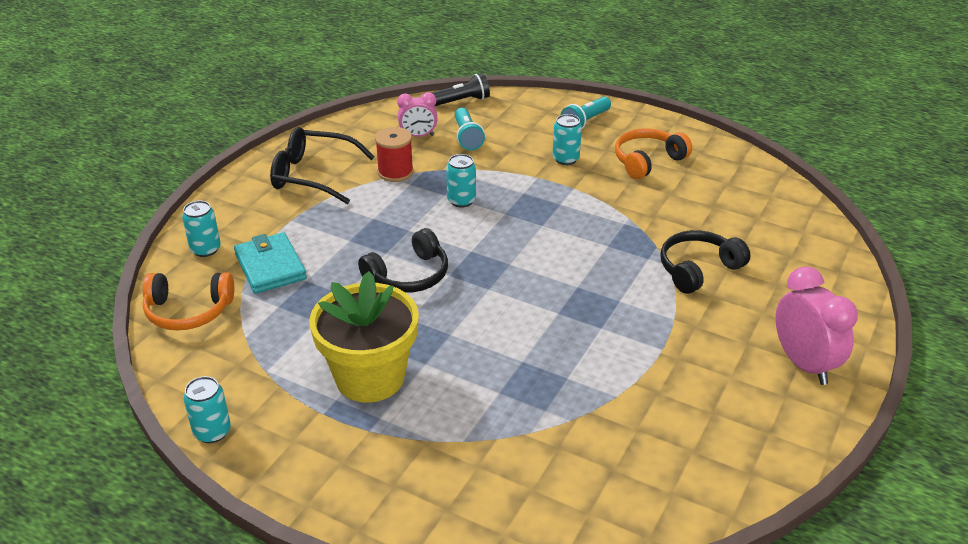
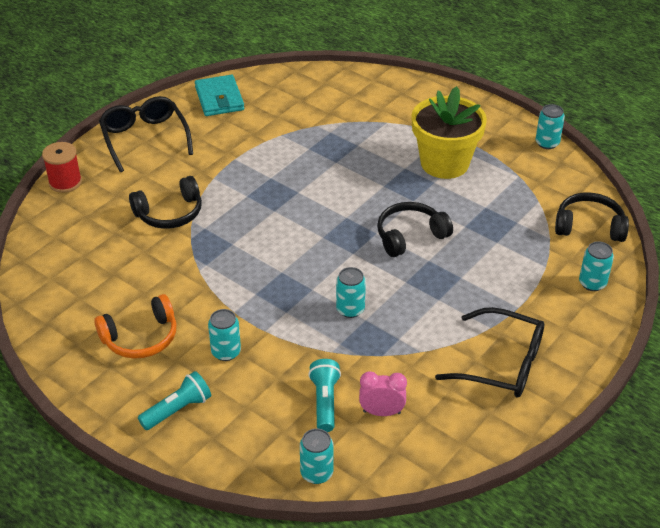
camera: 170 degrees left, 5 degrees up
(188, 311) = (589, 226): orange headphones -> black headphones
(270, 266) = (529, 258): turquoise wallet -> turquoise wallet (219, 99)
(395, 172) = (413, 356): red spool -> red spool (65, 182)
(462, 101) = (316, 473): black flashlight -> turquoise can
(804, 364) = (144, 139): pink clock -> black glasses

